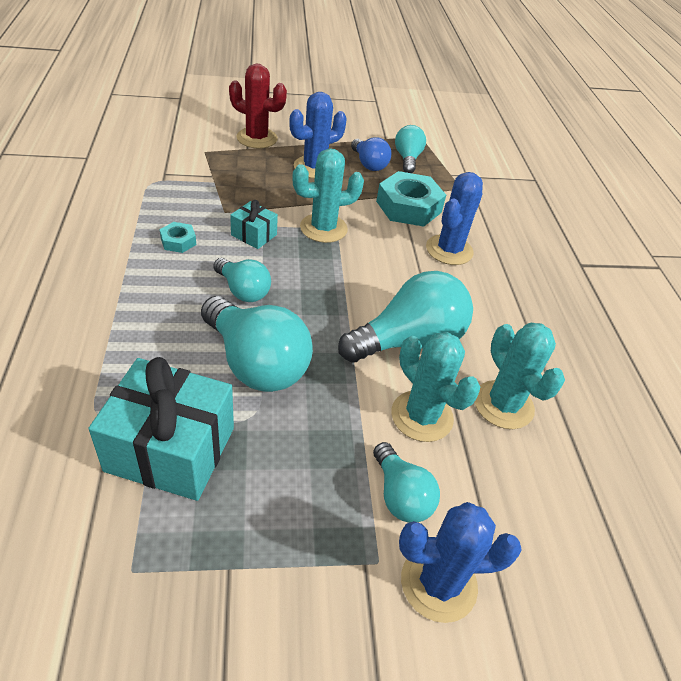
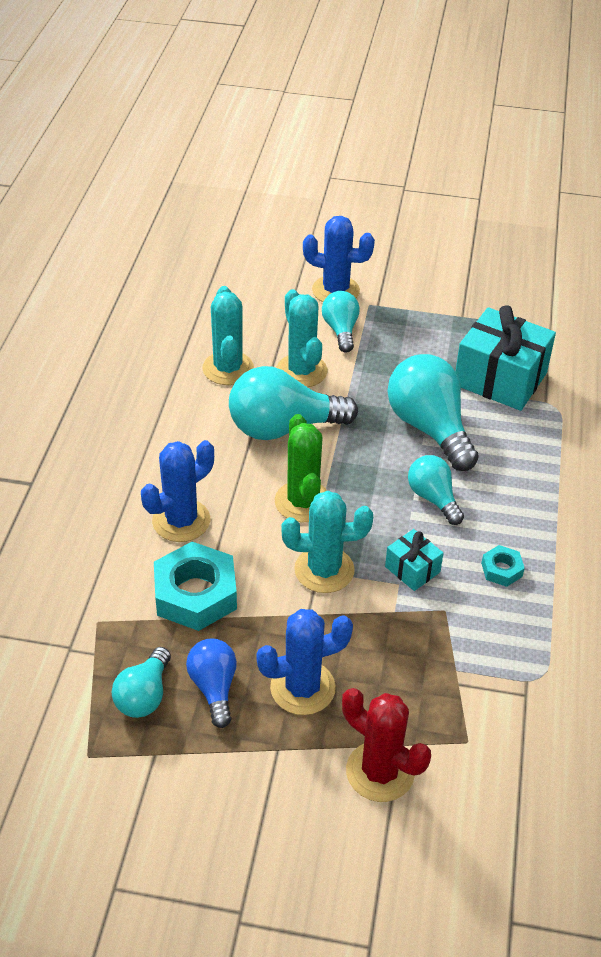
camera: 160 degrees left, 0 degrees up
(360, 274) = (303, 502): none -> green cactus

